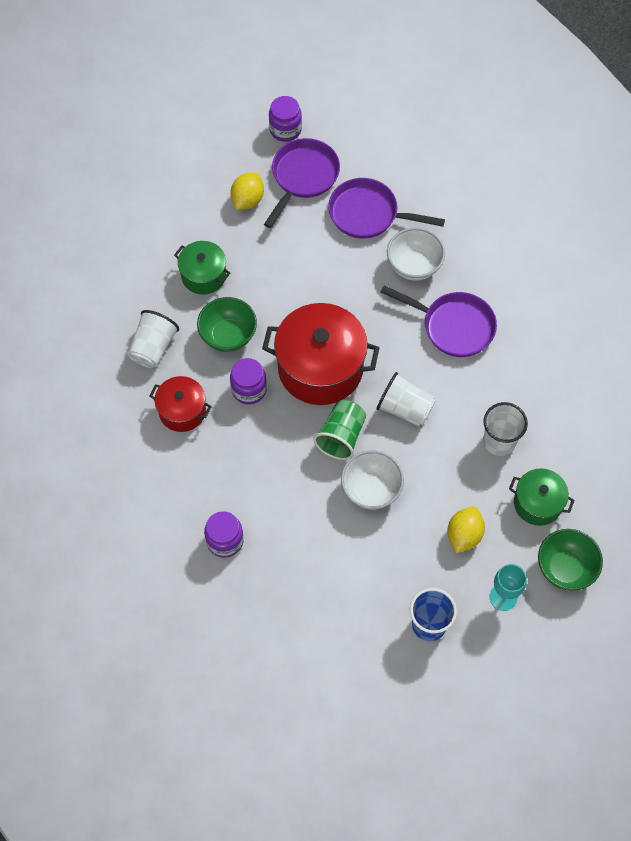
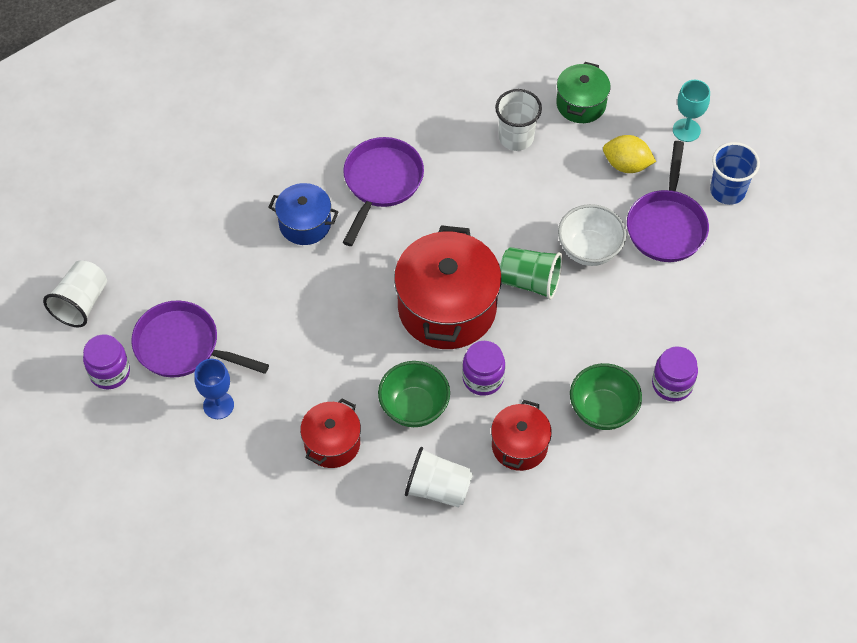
camera: 95 degrees left, 5 degrees down
(203, 276) = (332, 443): green pot -> red pot
(247, 200) = (218, 405): yellow lemon -> blue goblet
(368, 214) = (235, 274): purple pan -> purple pan (667, 225)
(405, 408) = (488, 223): white cup -> white cup (81, 303)
(414, 266) = (305, 224): white bowl -> blue pot
(565, 568) = (646, 81): green bowl -> green bowl (602, 410)

